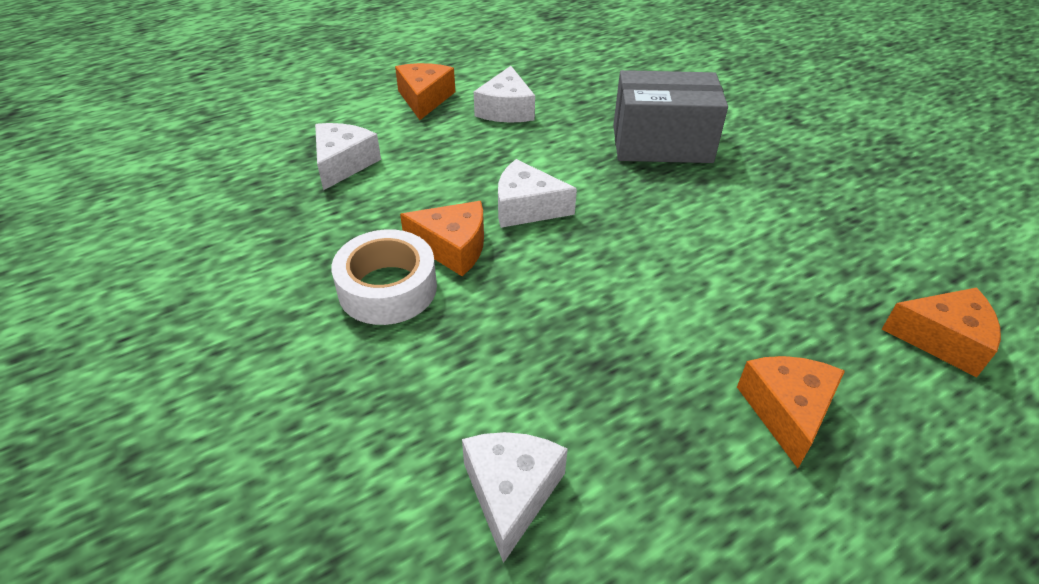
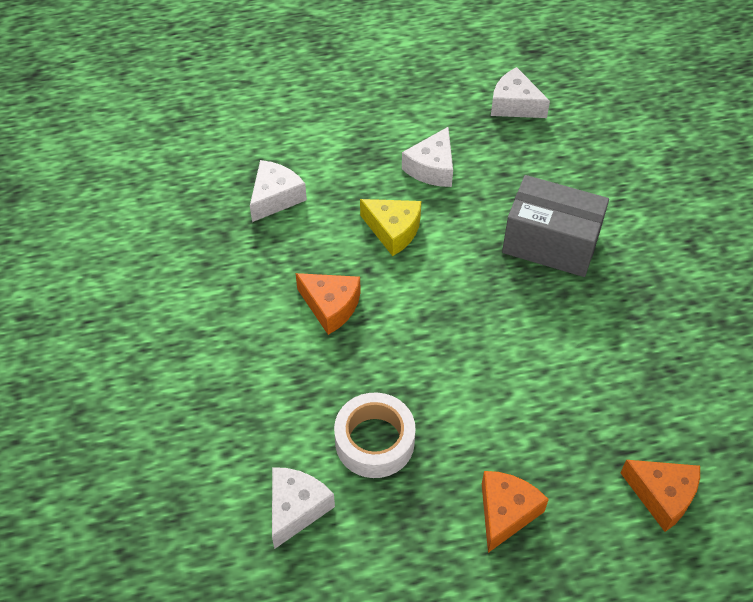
camera: 20 degrees right, 10 degrees up
(387, 288) = (271, 330): white tape -> white tape (374, 441)
(424, 99) = (366, 137): orange cheese -> none
(491, 165) = (393, 230): none -> yellow cheese
(526, 208) = (403, 283): white cheese -> white cheese (514, 105)

